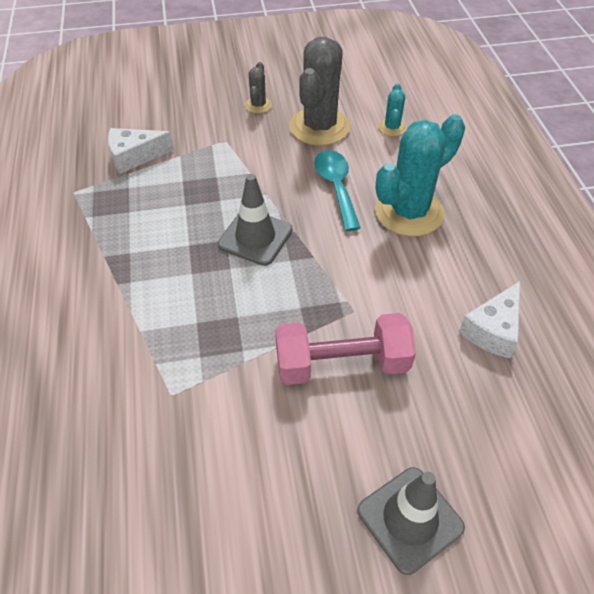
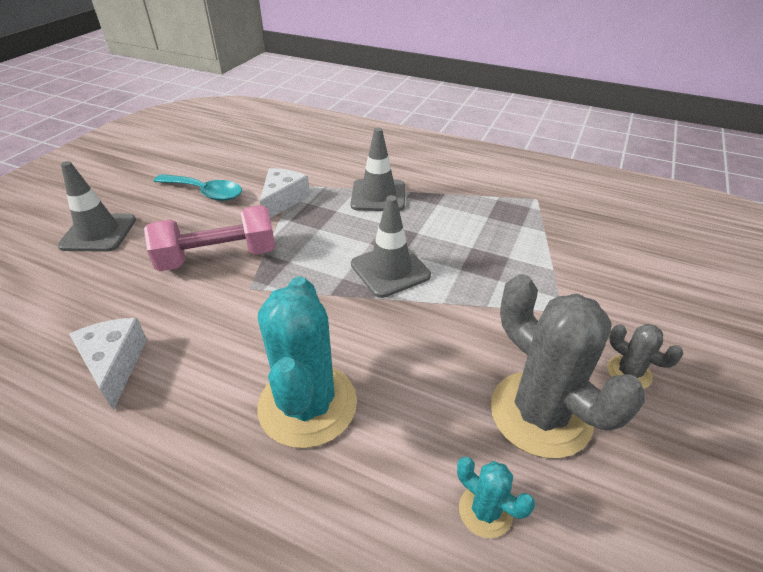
camera: 125 degrees right, 10 degrees down
(134, 156) = (569, 241): white cheese -> white cheese (283, 200)
(144, 304) = (378, 196): none -> grey traffic cone
(336, 187) = (407, 362): turquoise spoon -> turquoise spoon (205, 192)
(342, 364) = (218, 257): pink dumbbell -> pink dumbbell turned 45 degrees clockwise

